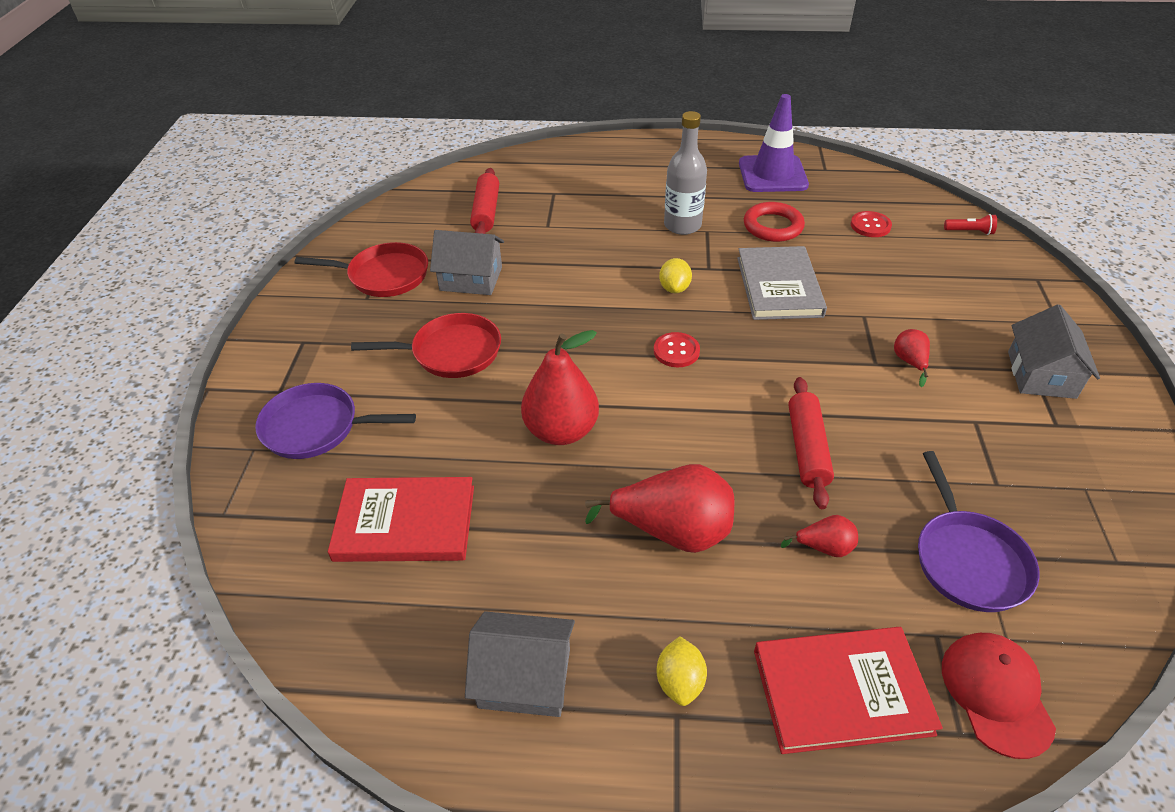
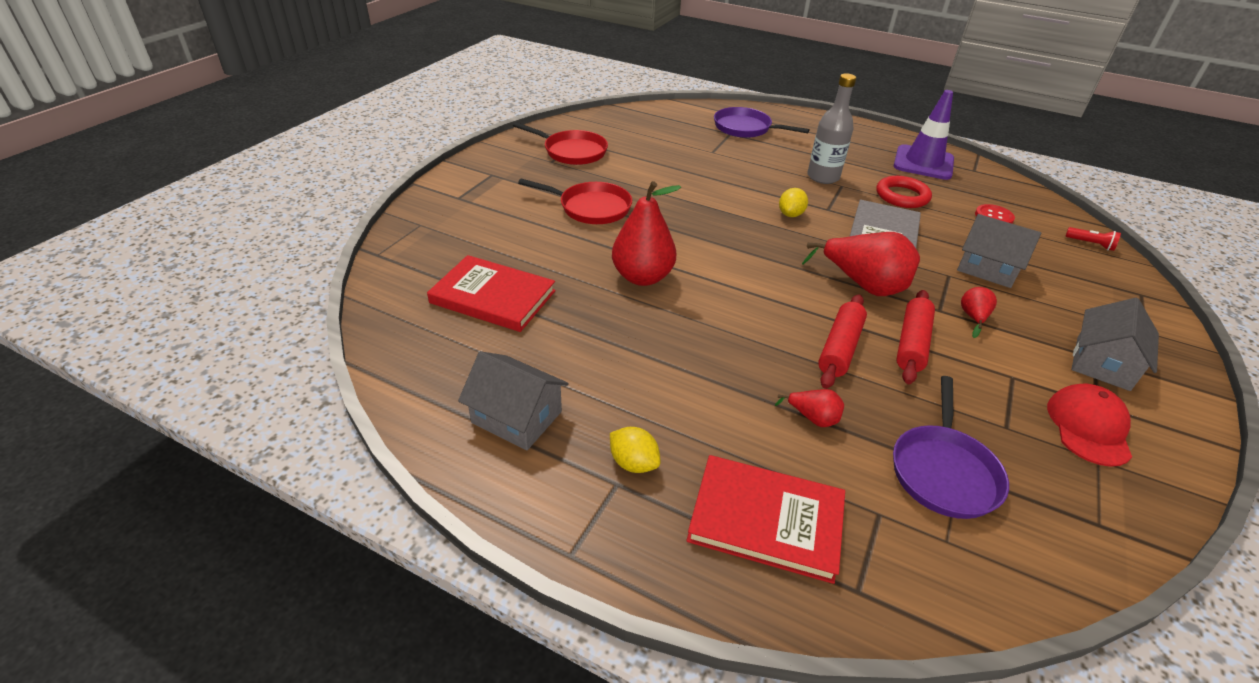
camera: 20 degrees right, 5 degrees down
(316, 427) = (469, 224): purple pan -> purple pan (745, 128)
(471, 278) = (634, 169): grey house -> grey house (987, 268)
(486, 211) = (671, 132): red rolling pin -> red rolling pin (911, 343)
(672, 531) = (689, 366): red pear -> red pear (863, 285)
(676, 351) = (766, 254): red button -> none
(680, 681) = (633, 463): yellow lemon -> yellow lemon turned 75 degrees counterclockwise
(996, 694) = (911, 576): red cap -> red cap (1088, 427)

